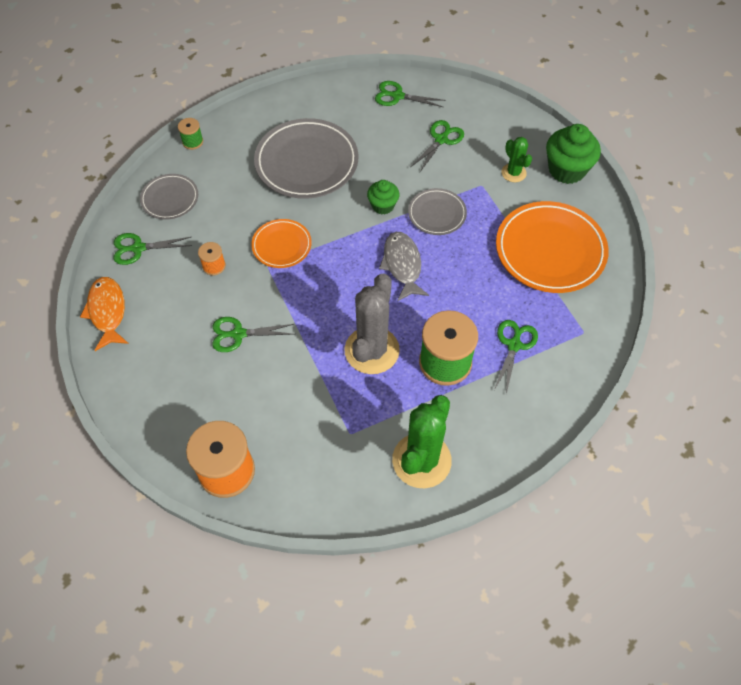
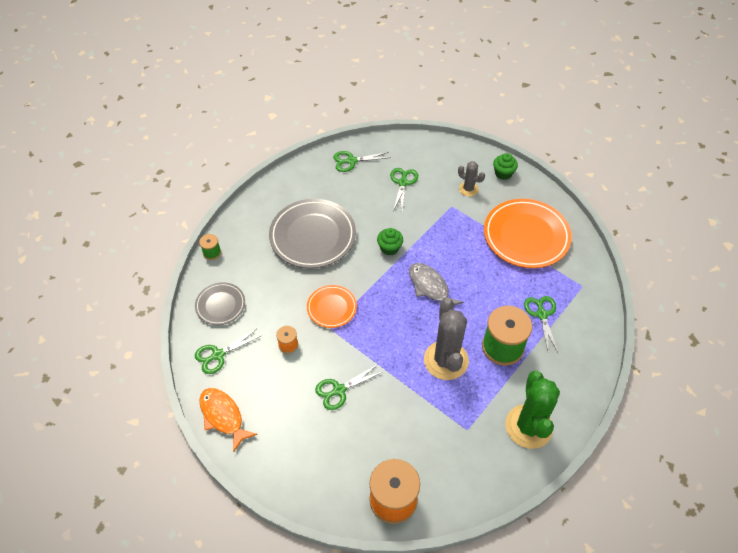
camera: 25 degrees left, 5 degrees down
(437, 214) = (432, 239): grey plate -> none
(513, 173) = (468, 189): green cactus -> grey cactus
(566, 170) = (503, 173): green cupcake -> green cupcake, size x0.59

